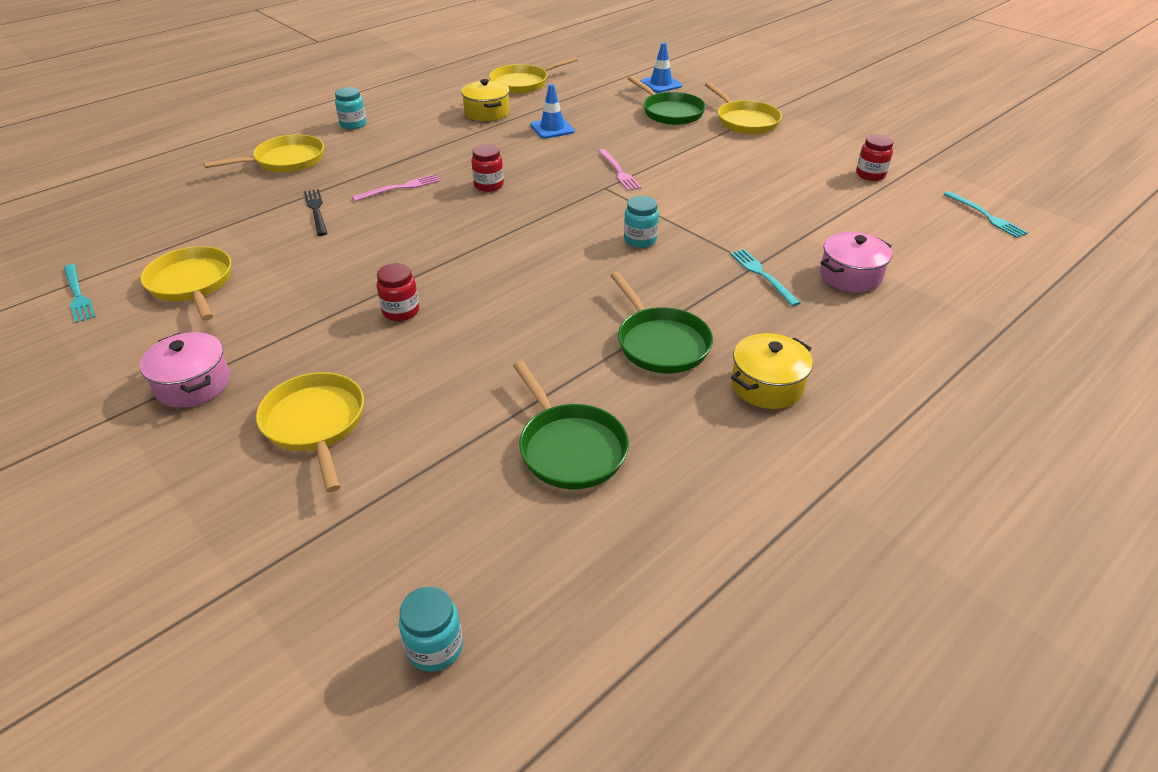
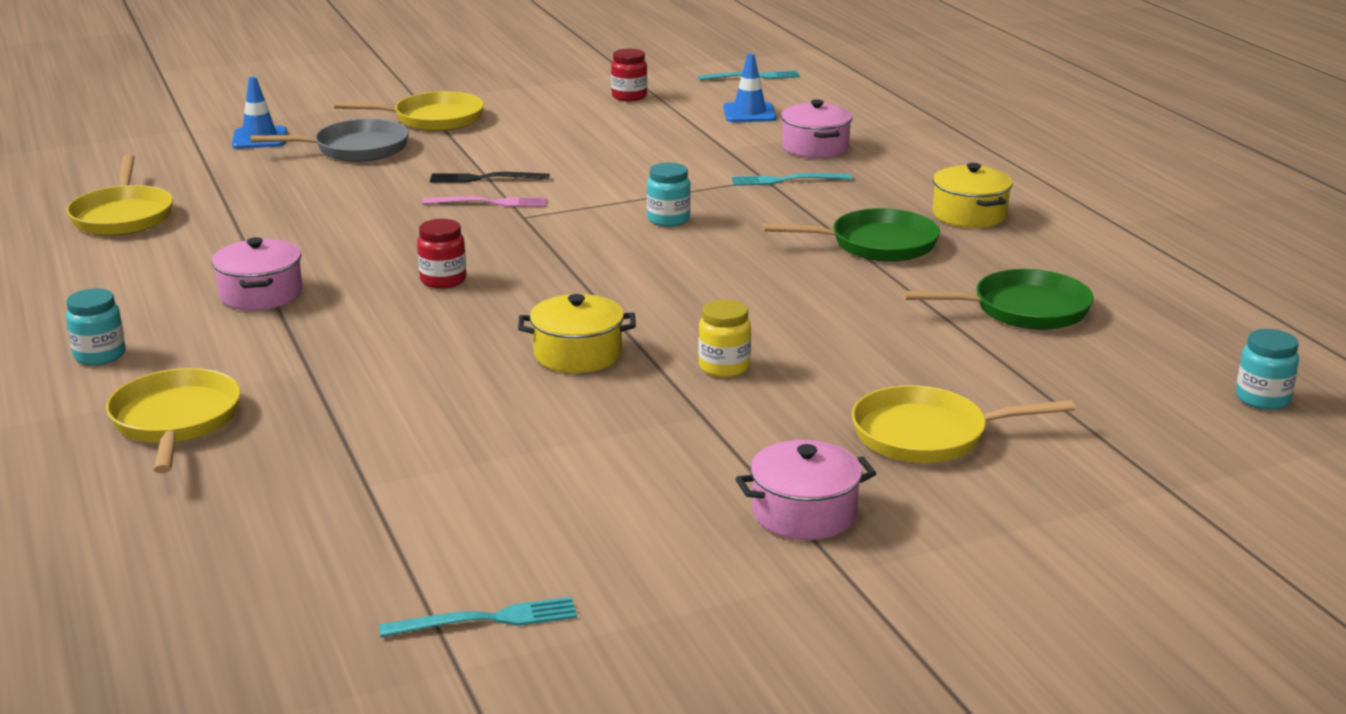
camera: 70 degrees left, 15 degrees down
(192, 284) = (536, 513): yellow pan -> none
(316, 210) = (391, 405): black fork -> black fork (484, 178)
(400, 188) = (384, 338): pink fork -> none
(401, 311) = (724, 367): red jar -> yellow jar
(442, 141) = (261, 294): none -> pink pot
(487, 112) = (197, 253): yellow pot -> yellow pot (577, 354)
(552, 128) = (313, 220): blue traffic cone -> blue traffic cone (749, 113)
(670, 112) = (355, 149): green pan -> grey pan

